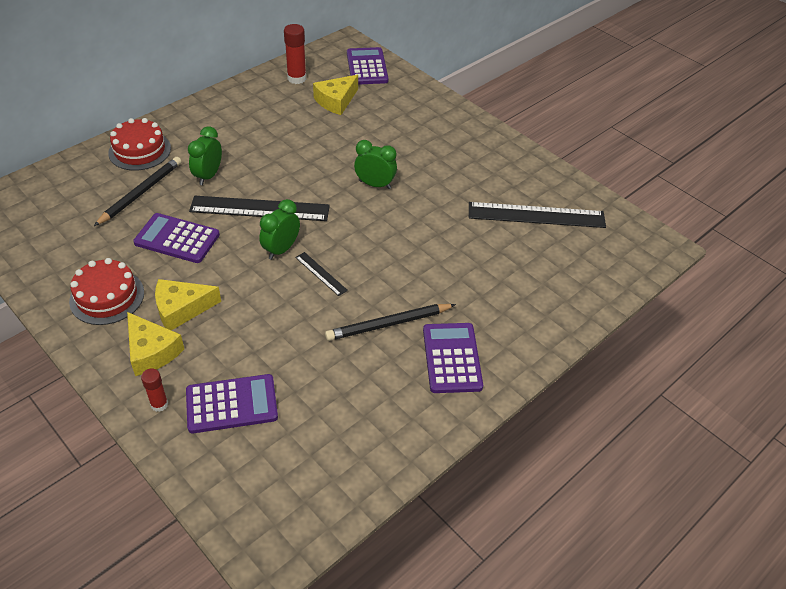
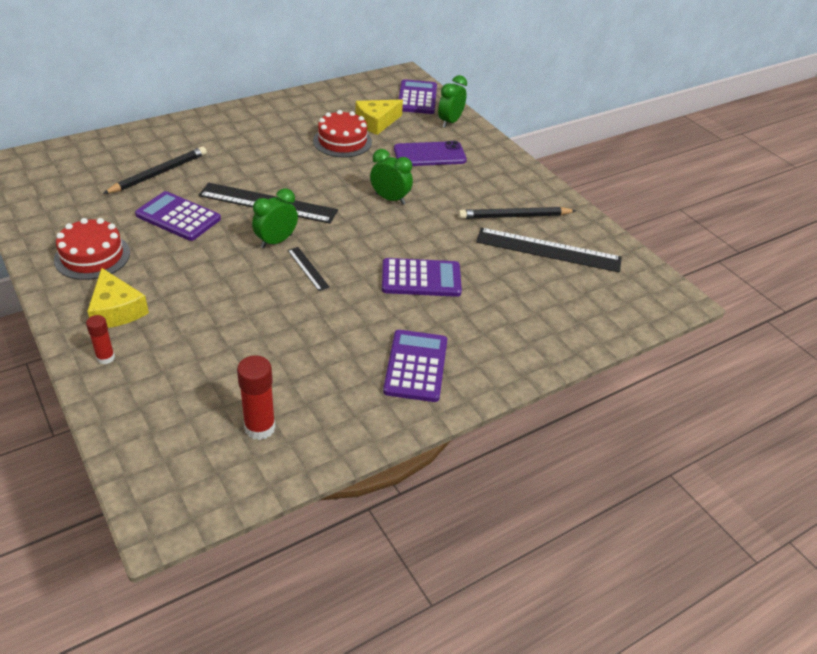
camera: 10 degrees right, 5 degrees down
(140, 150) = (171, 138): red cake -> red cake (342, 141)
(181, 309) = (159, 278): yellow cheese -> none
(208, 176) = (228, 168): green clock -> green clock (450, 122)
(231, 404) = (176, 370): purple calculator -> purple calculator (421, 278)
(297, 78) = (344, 98): red glue stick -> red glue stick (260, 428)
(388, 324) = (360, 324): black pencil -> black pencil (514, 216)
(398, 129) = (429, 155): none -> purple phone

